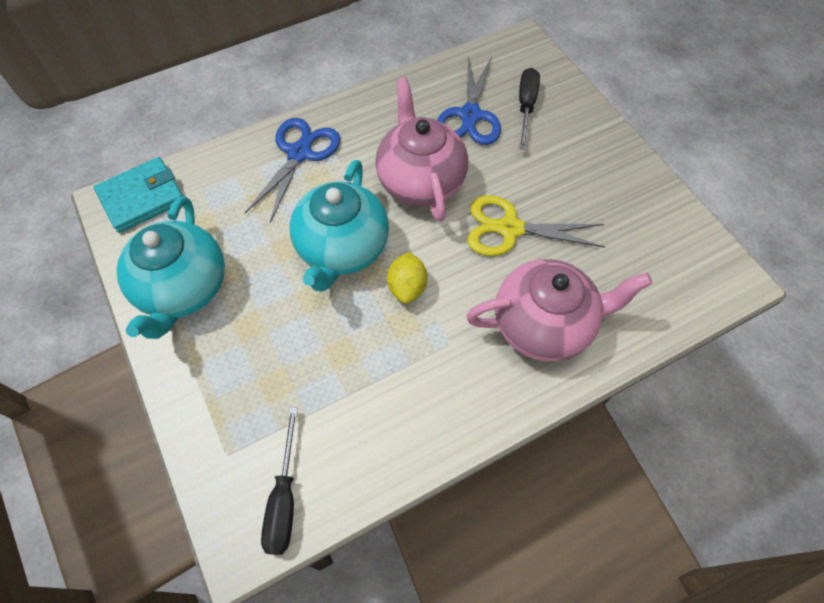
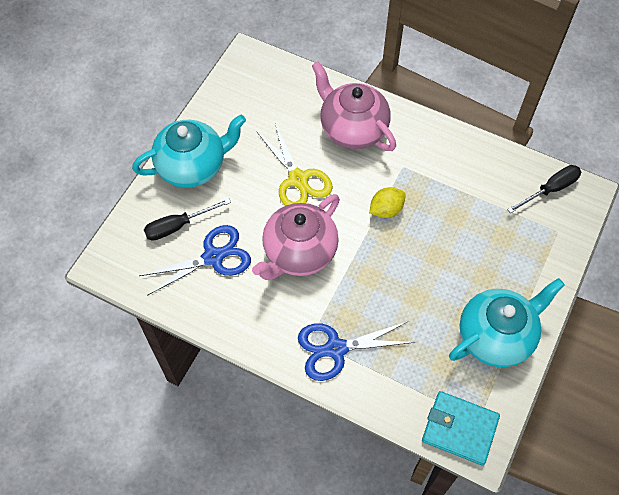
camera: 125 degrees left, 0 degrees up
(342, 249) = (390, 264): turquoise teapot -> turquoise teapot (193, 166)

